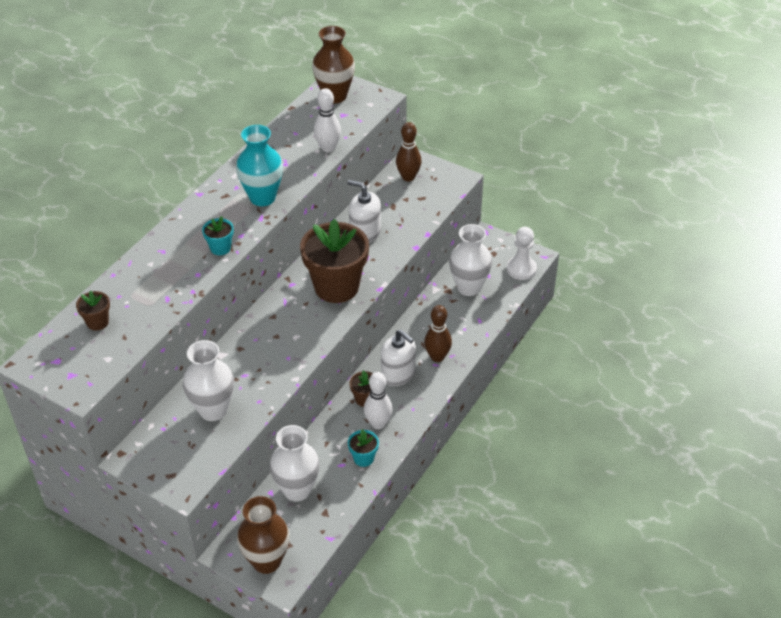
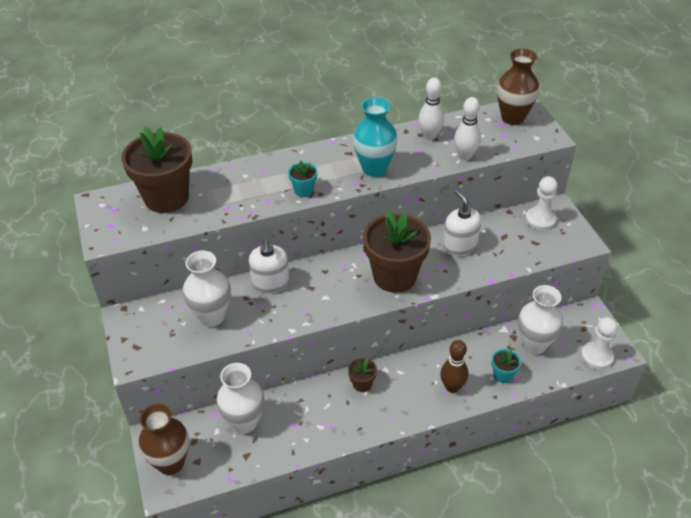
camera: 40 degrees right, 0 degrees up
(97, 322) = (166, 198): brown flower pot -> brown flower pot, size x2.28
(363, 458) = (315, 432): turquoise flower pot -> turquoise flower pot (502, 375)
(378, 423) = (353, 411): white bowling pin -> white bowling pin (429, 136)
(398, 374) = (407, 381): white soap dispenser -> white soap dispenser (270, 283)
(408, 177) = (540, 219): brown bowling pin -> white pawn

